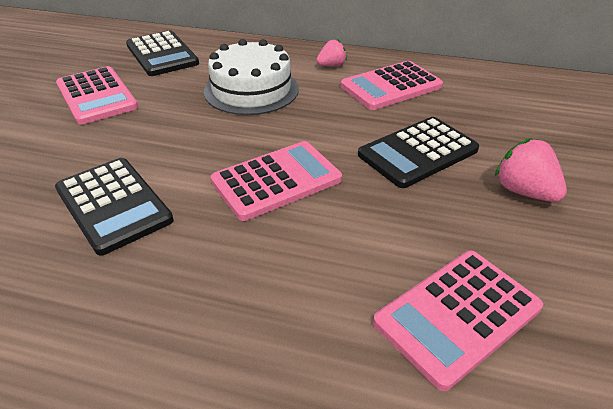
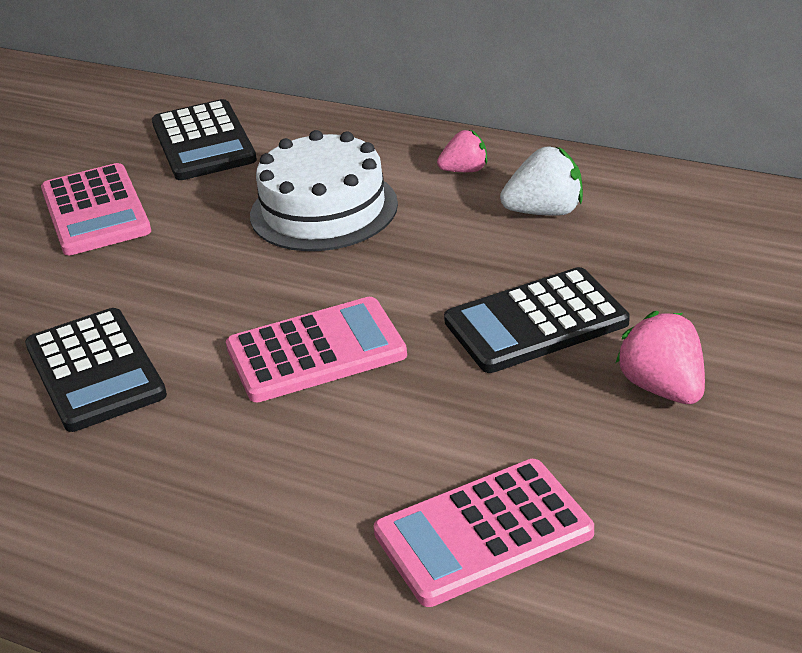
camera: 15 degrees right, 5 degrees down
(391, 86) = (545, 211): pink calculator -> white strawberry

